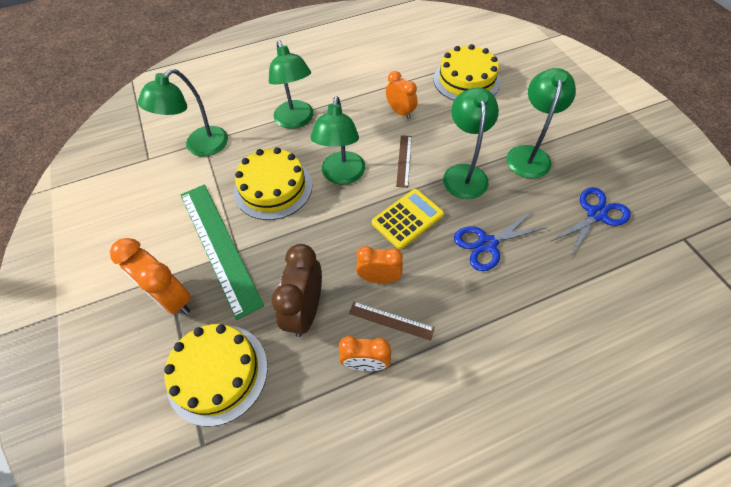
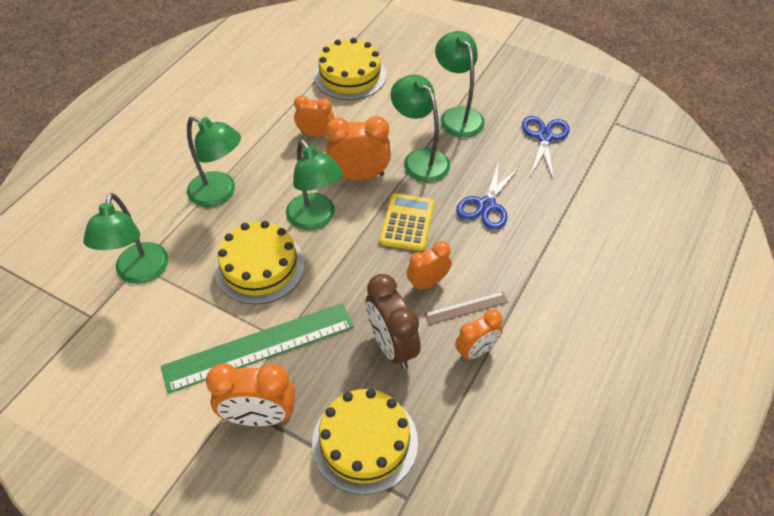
camera: 40 degrees left, 5 degrees down
(219, 246) = (259, 347): green ruler -> green ruler turned 45 degrees counterclockwise
(404, 160) = (359, 175): brown ruler -> orange clock

